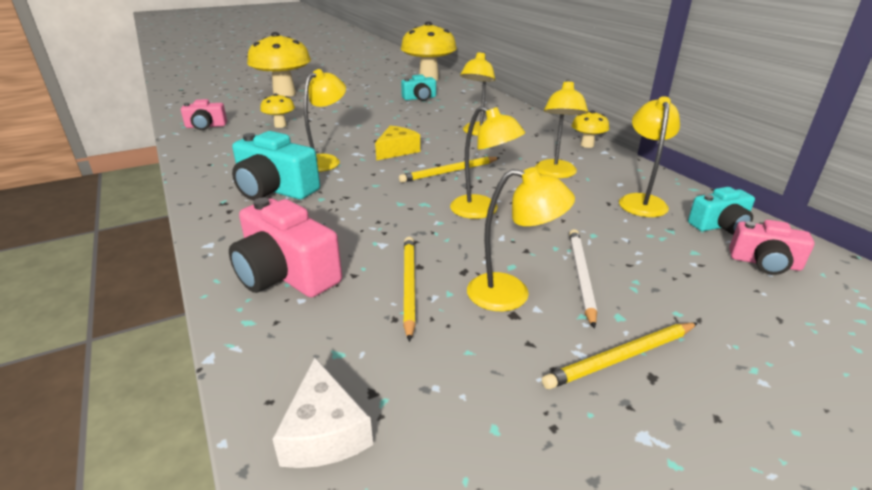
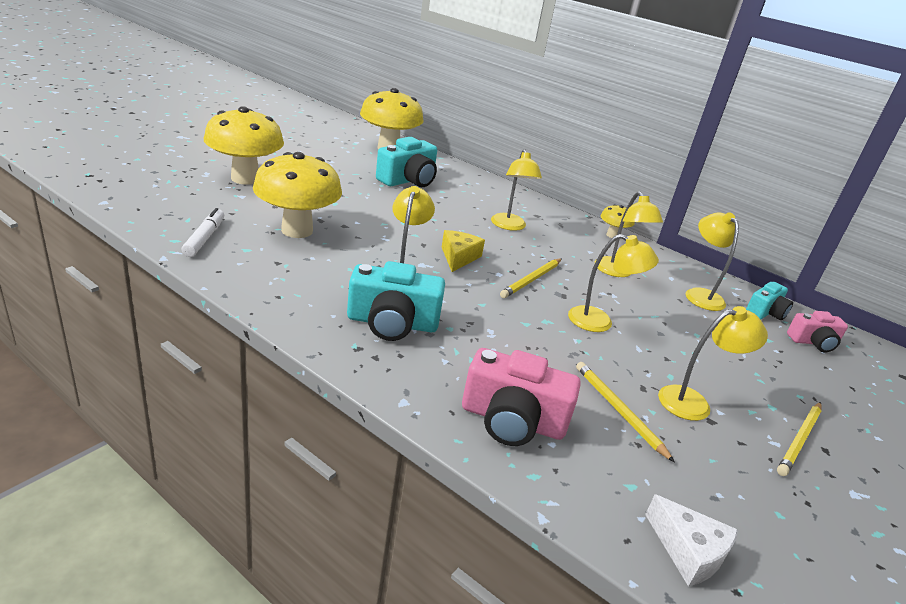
camera: 30 degrees left, 0 degrees up
(206, 126) = (204, 238): pink camera -> white marker
(280, 125) = (297, 230): yellow mushroom -> yellow mushroom, size x2.14
(419, 98) = (408, 180): turquoise camera -> turquoise camera, size x1.66
(580, 276) = (722, 376): white pencil -> none

